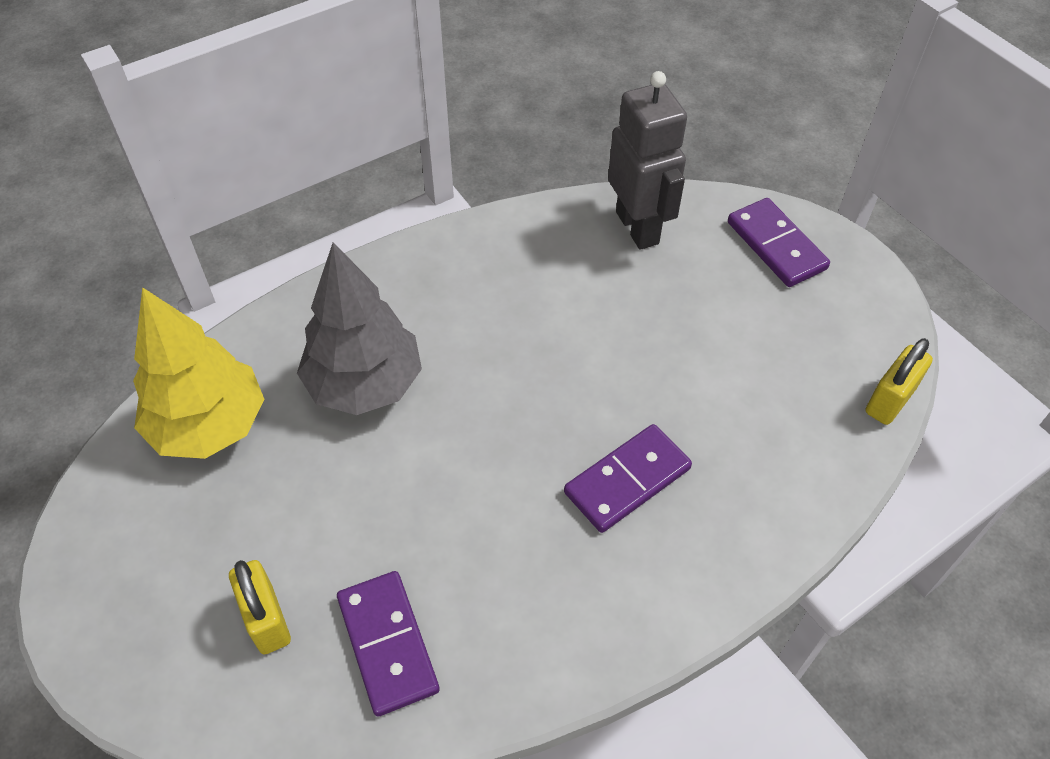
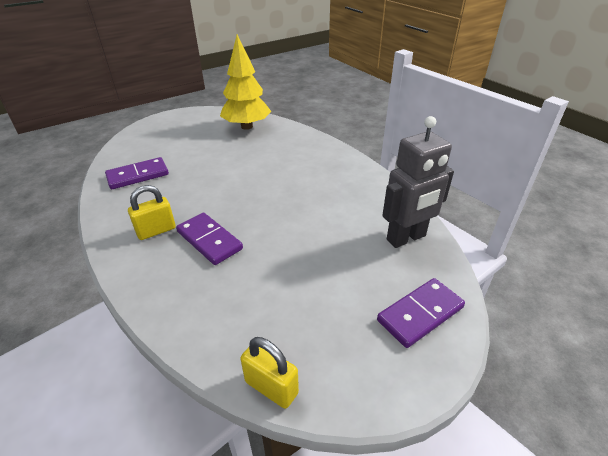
camera: 85 degrees right, 15 degrees down
(266, 619) = (158, 149): yellow padlock -> yellow padlock (156, 231)
(364, 384) = (269, 156): grey tree -> none

